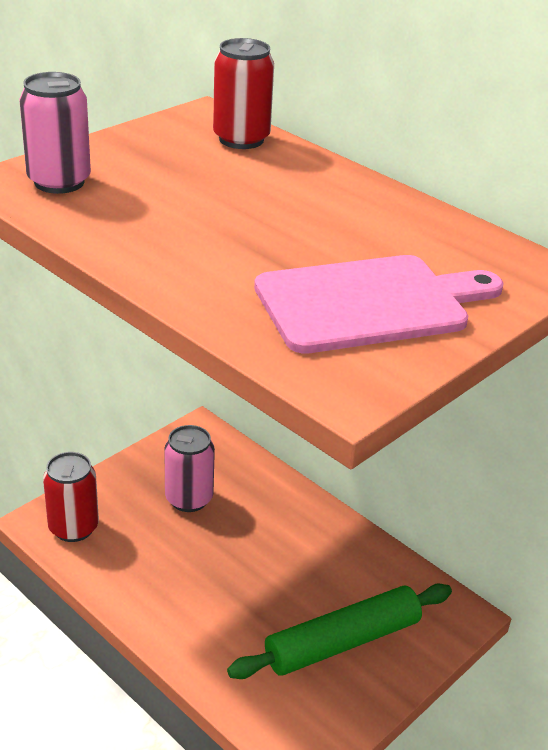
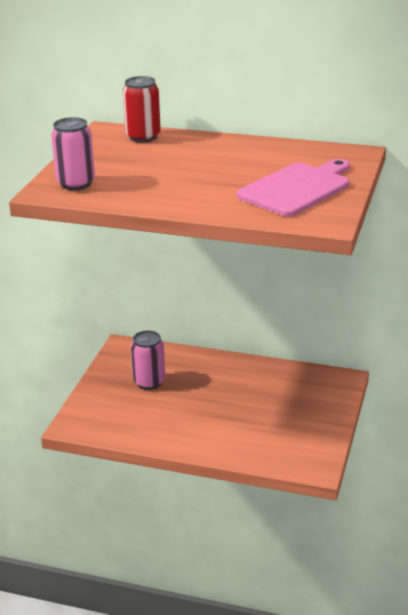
camera: 25 degrees left, 5 degrees down
(73, 528) = (94, 421): red can -> none
(342, 642) = (294, 414): green rolling pin -> none

